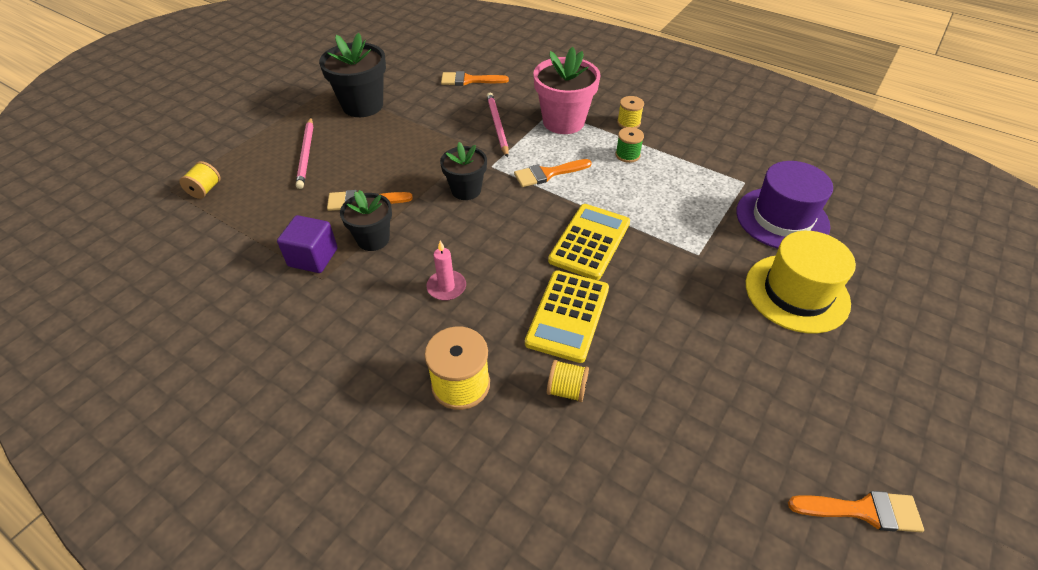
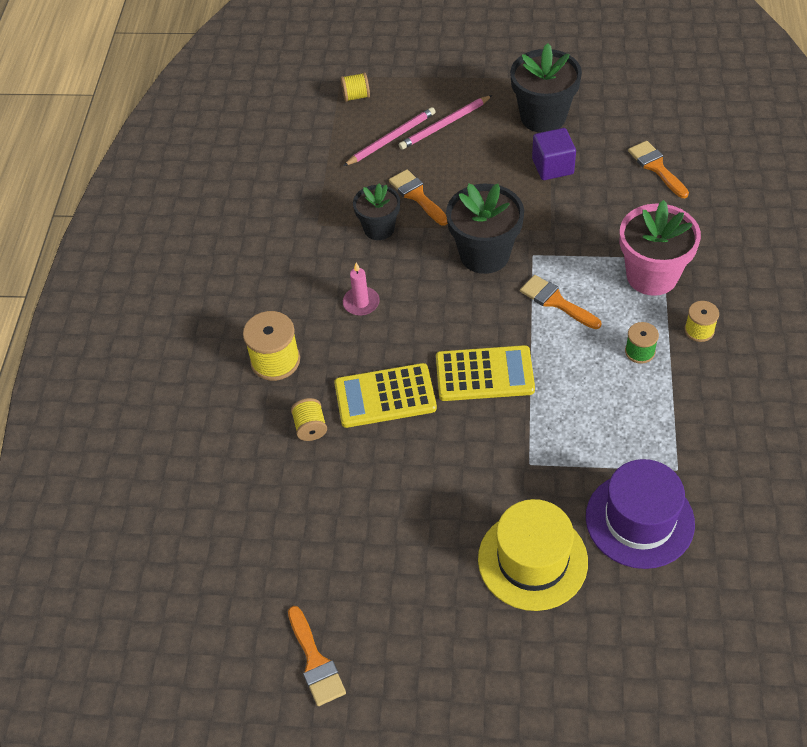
camera: 65 degrees right, 5 degrees up
(313, 257) = (334, 205): purple cube -> purple cube (552, 166)
(466, 190) = (484, 254): black flower pot -> black flower pot, size x1.58
(497, 126) = (598, 228): pink pencil -> pink pencil (391, 139)

